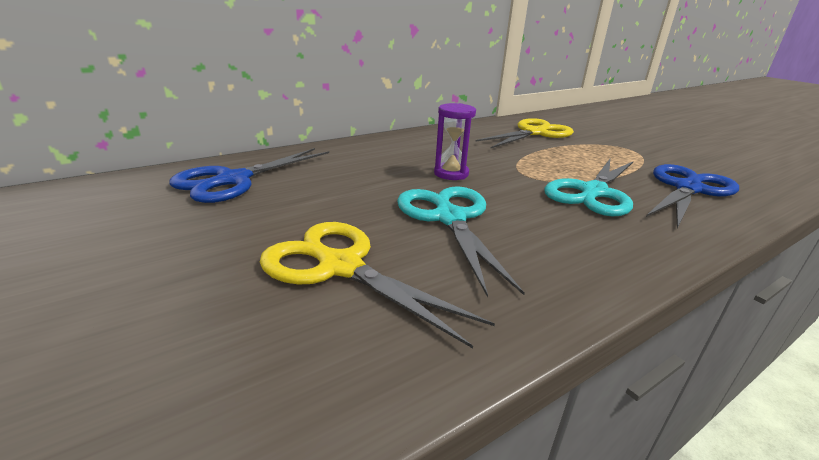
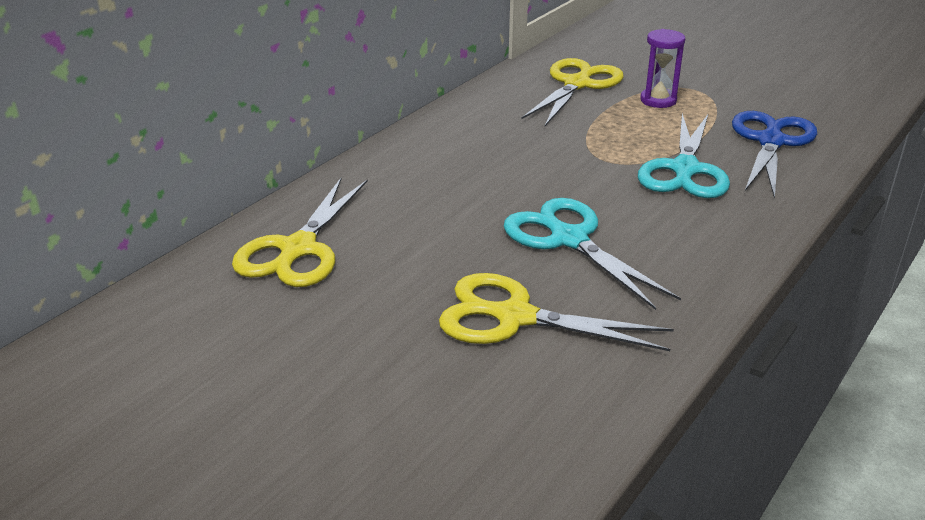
camera: 20 degrees left, 5 degrees up
(233, 180) = (298, 249): blue scissors -> yellow scissors
(451, 173) = (528, 178): purple hourglass -> purple hourglass (658, 100)

